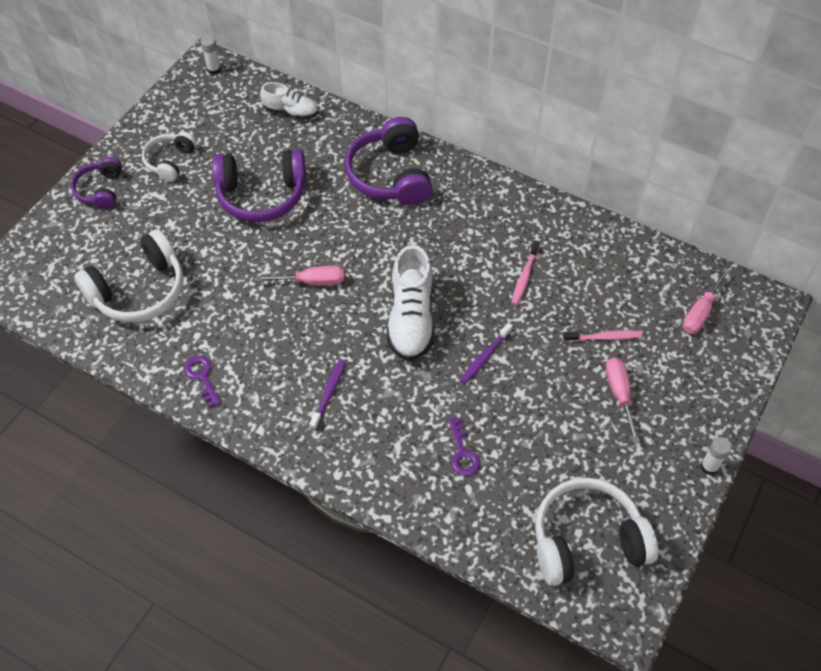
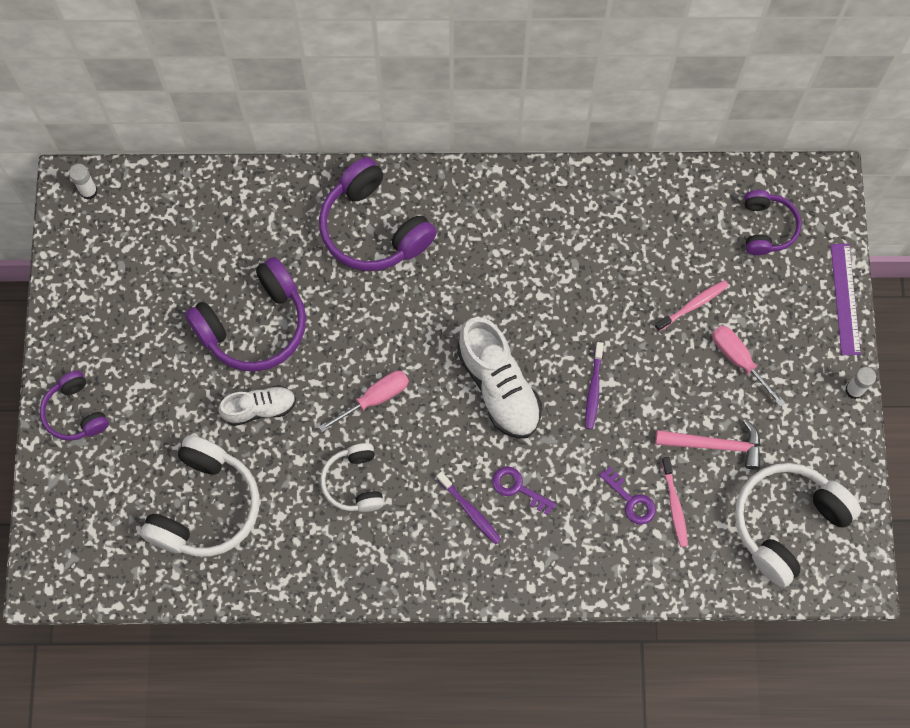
camera: 30 degrees left, 15 degrees up
(170, 161) = (125, 336): white headphones -> white headphones (354, 482)
(202, 377) = (336, 563): purple key -> purple key (518, 488)
(291, 111) = (214, 203): white shoe -> white shoe (259, 408)
(328, 393) = (470, 510): purple toothbrush -> purple toothbrush turned 150 degrees clockwise
(525, 277) = (580, 278): pink toothbrush -> pink toothbrush (674, 505)
(560, 447) = (715, 445): none -> pink hammer
(700, 312) = (767, 227): pink screwdriver -> purple headphones
(739, 394) = (845, 299): none -> purple ruler

